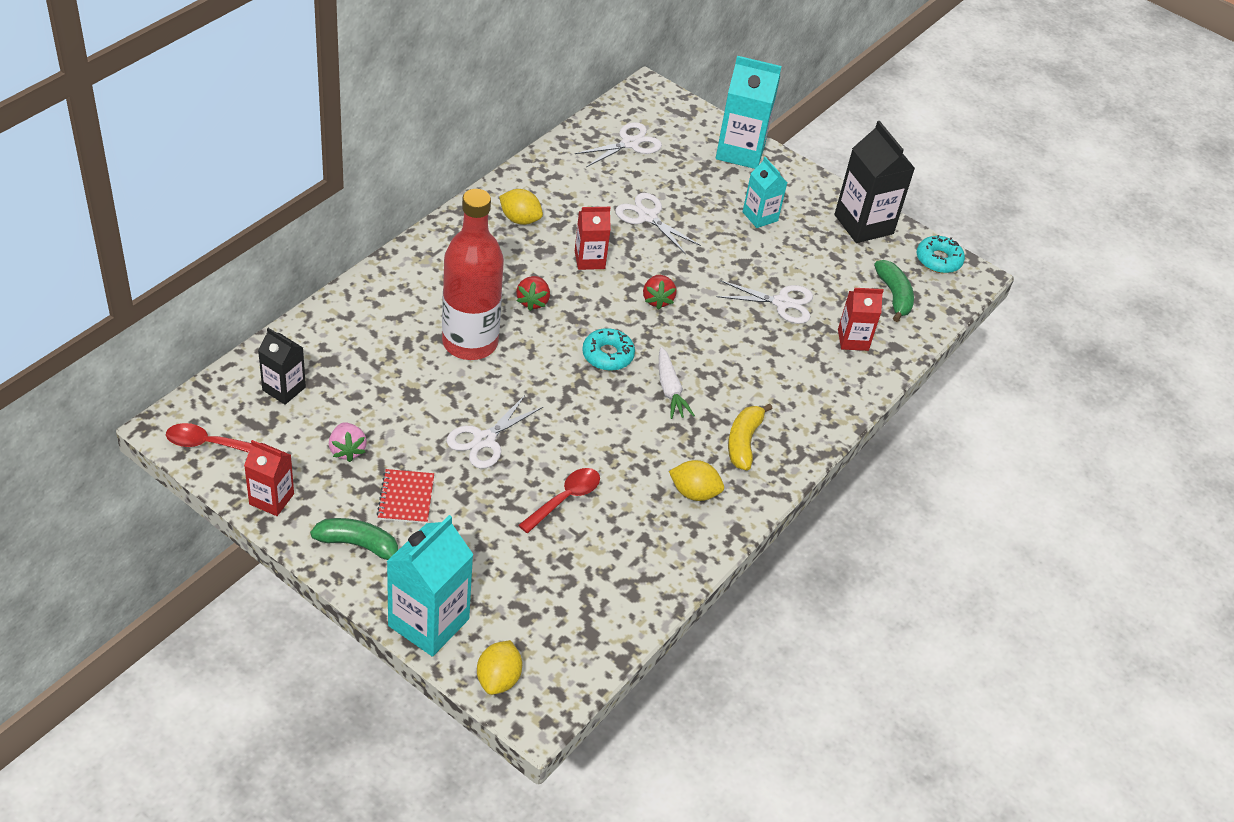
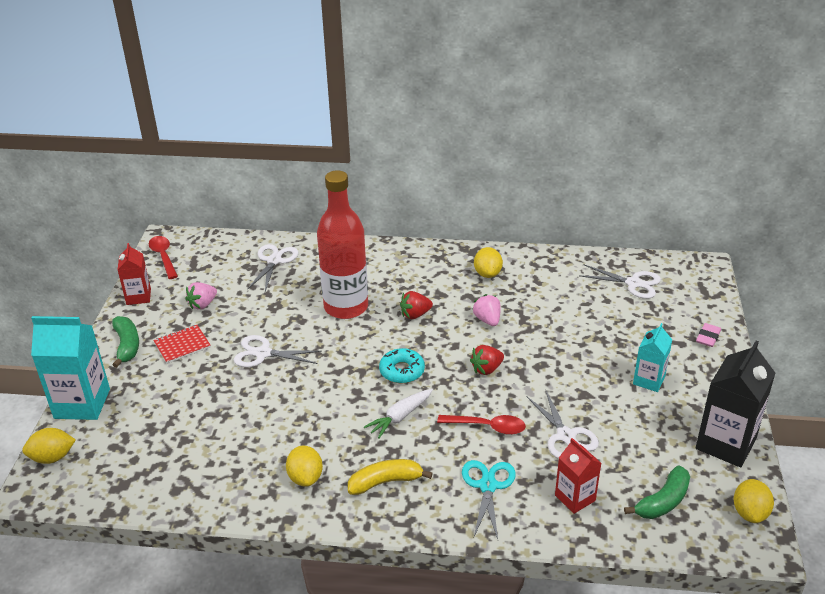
camera: 65 degrees right, 10 degrees down
(284, 389) = (232, 259): black carton -> none
(565, 499) = (241, 414): red spoon -> red spoon (487, 427)
(589, 260) = (487, 320): red carton -> pink strawberry
(647, 217) = (568, 326): white scissors -> white scissors (274, 261)
(740, 151) = (708, 337): turquoise carton -> pink eraser
(800, 382) = (488, 486): none -> turquoise scissors
(938, 260) = (749, 513): turquoise donut -> yellow lemon

